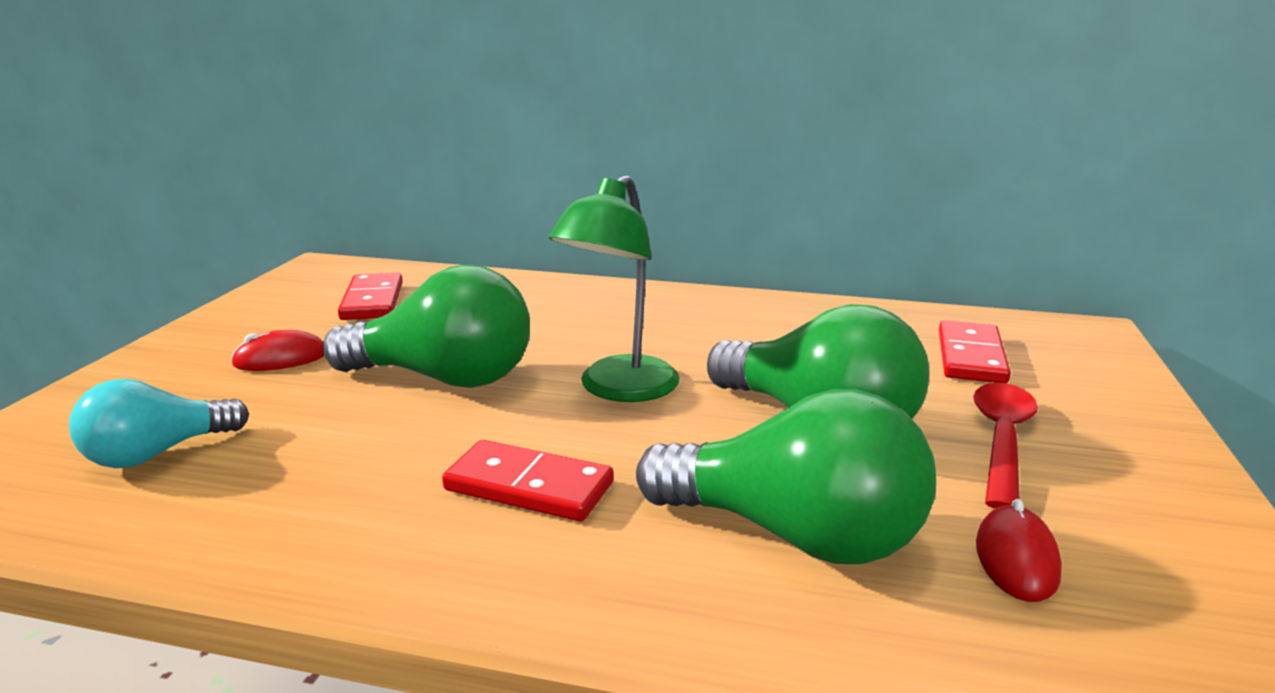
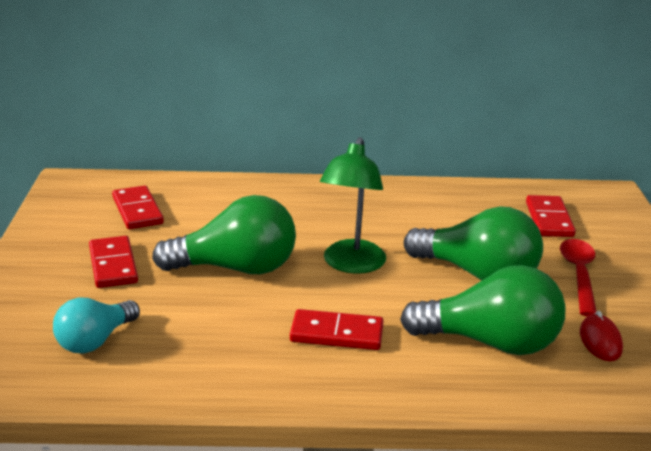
camera: 15 degrees left, 5 degrees up
(281, 359) = (113, 265): red mouse -> red domino

